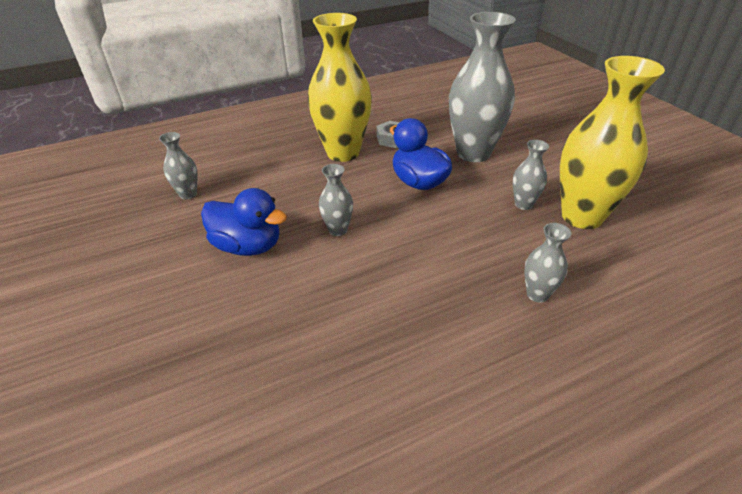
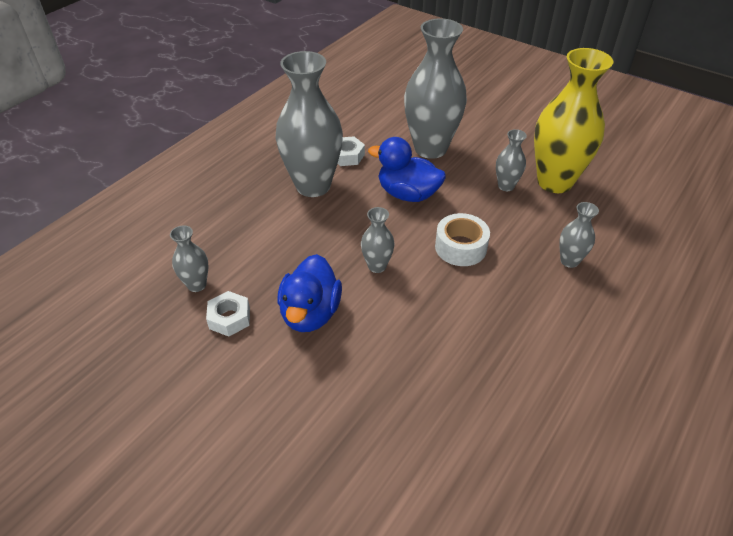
camera: 30 degrees left, 5 degrees up
(186, 226) = (229, 318): none -> white nut
(248, 246) = (310, 313): blue duck -> blue duck turned 105 degrees clockwise
(343, 153) = (313, 186): yellow vase -> grey vase
(430, 241) = (460, 247): none -> white tape

